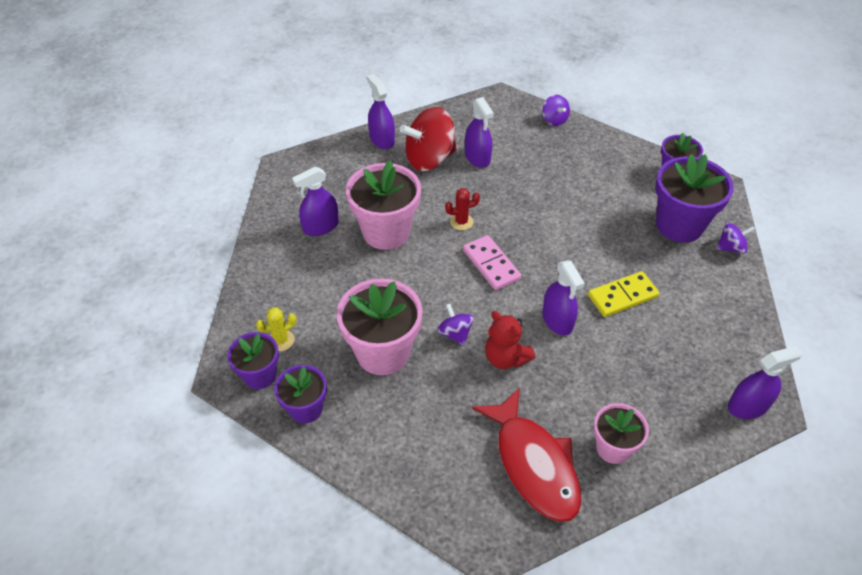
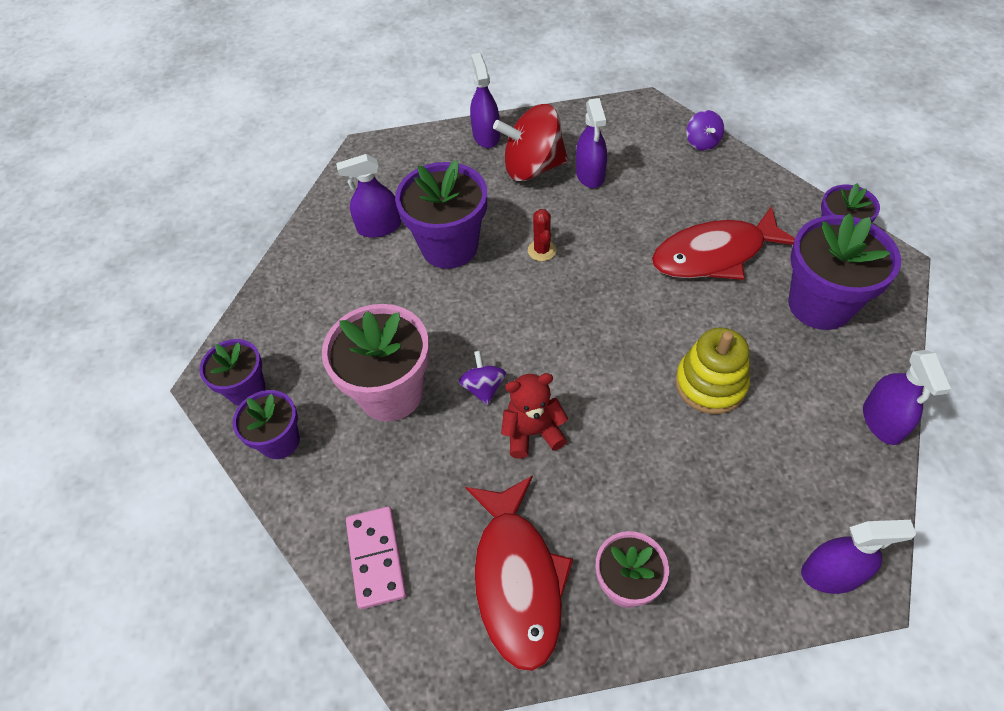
camera: 20 degrees right, 5 degrees up
(281, 340) = (285, 353): yellow cactus -> none
(386, 232) = (449, 247): pink flower pot -> purple flower pot
(461, 222) = (542, 250): red cactus -> red cactus turned 75 degrees clockwise
(491, 264) = (558, 310): pink domino -> pink domino (376, 558)
(505, 358) = (532, 432): red teddy bear -> red teddy bear turned 105 degrees clockwise
(557, 320) = (614, 398): purple spray bottle -> purple spray bottle (882, 421)
(593, 202) = (714, 255): none -> red fish
(622, 296) = (710, 384): yellow domino -> yellow stacking toy
(731, 247) = (882, 348): purple spinning top -> none

